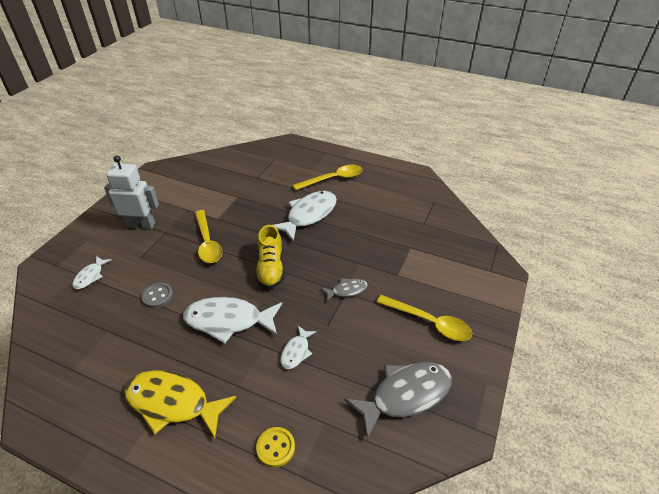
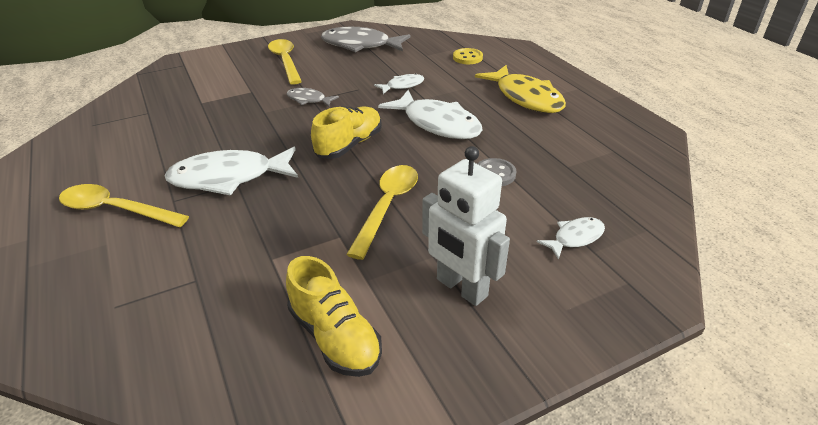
camera: 140 degrees left, 5 degrees down
(181, 188) = (335, 337): none -> yellow shoe

